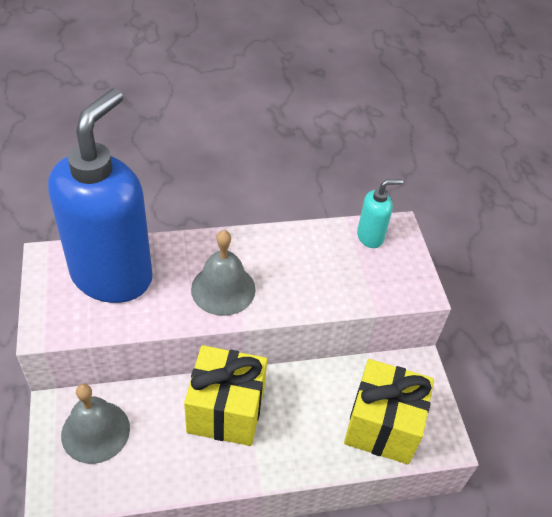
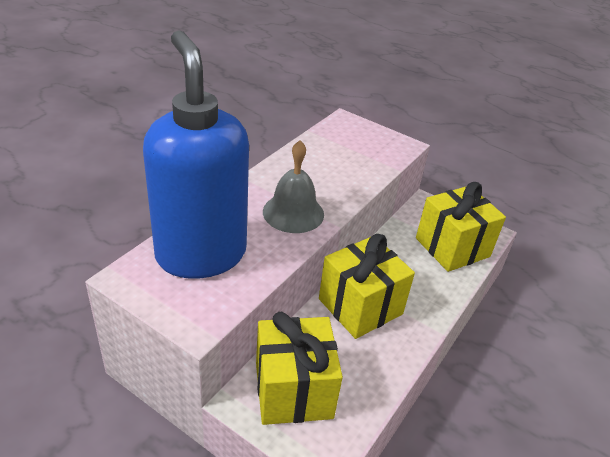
camera: 45 degrees left, 10 degrees down
(95, 431) = (293, 390): grey bell -> yellow gift
(370, 237) = (338, 133): turquoise soap dispenser -> none

